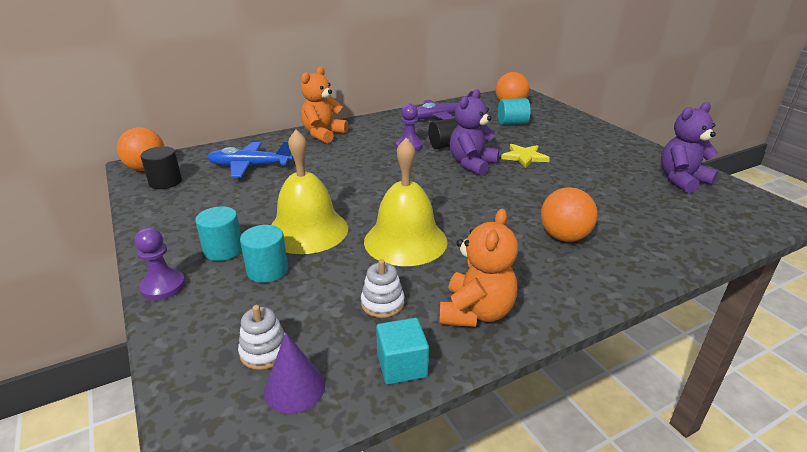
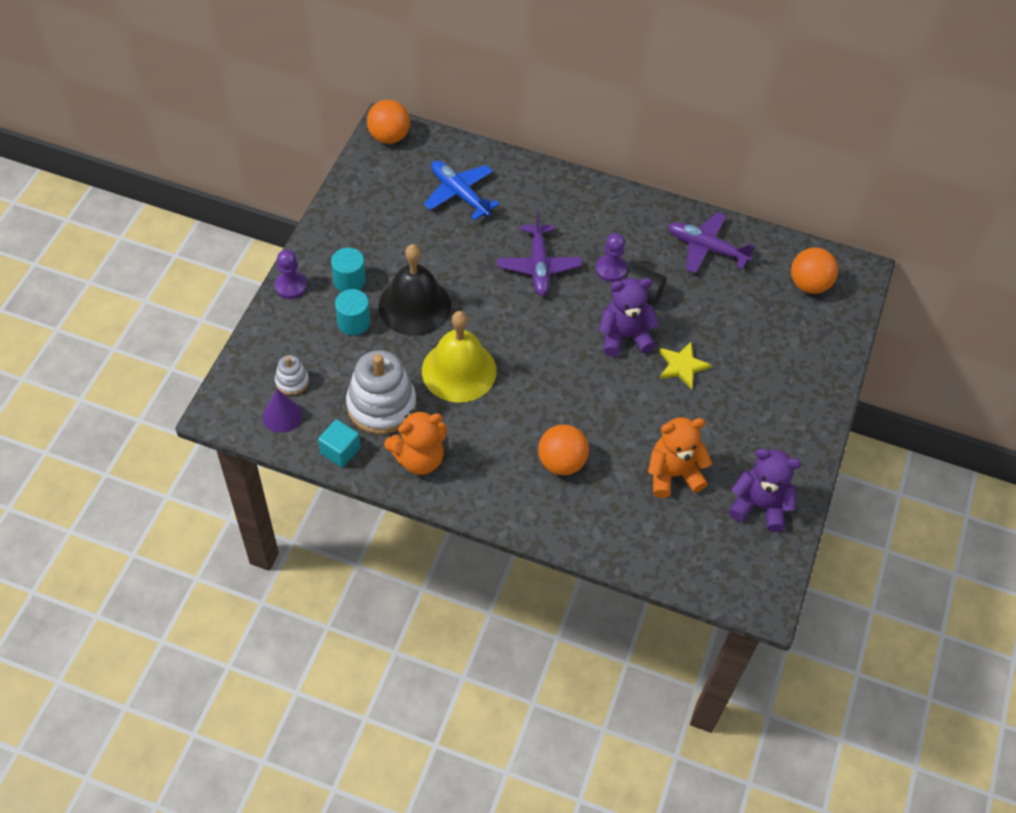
camera: 45 degrees right, 25 degrees up
(165, 182) = (385, 168): black cylinder -> none
(307, 230) = (414, 306): yellow bell -> black bell
(323, 134) = (565, 191): orange teddy bear -> orange teddy bear (673, 474)
(364, 166) = (539, 266): none -> purple plane
(382, 303) = (381, 405): white stacking toy -> white stacking toy, size x2.05
(512, 123) = (757, 313): turquoise cylinder -> none

